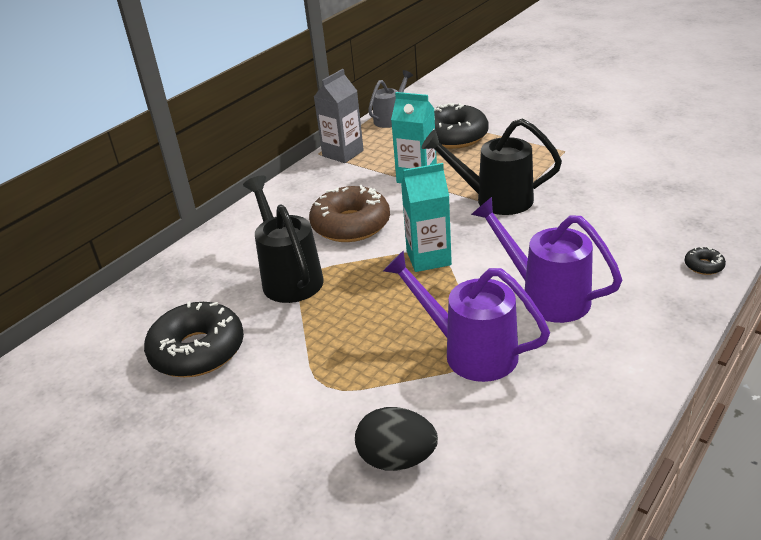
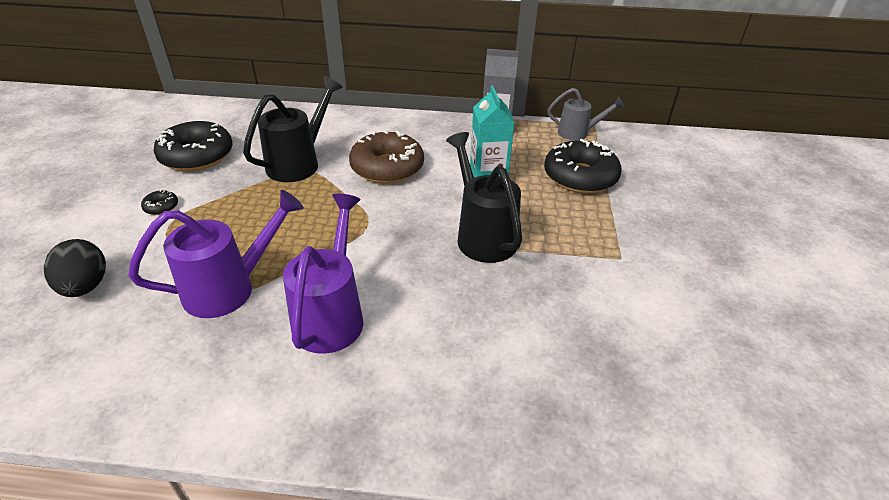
camera: 55 degrees right, 5 degrees up
(428, 258) = (359, 223): turquoise carton -> none
(471, 352) = (229, 289): purple watering can -> purple watering can turned 60 degrees clockwise
(703, 266) = (452, 439): black donut -> black donut (161, 207)

